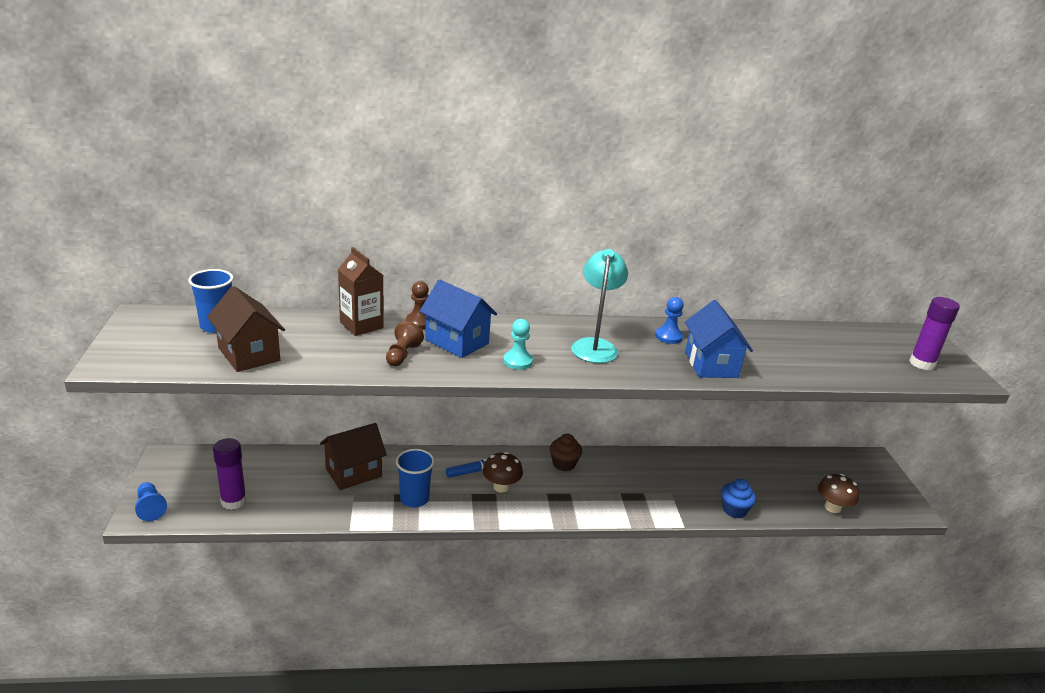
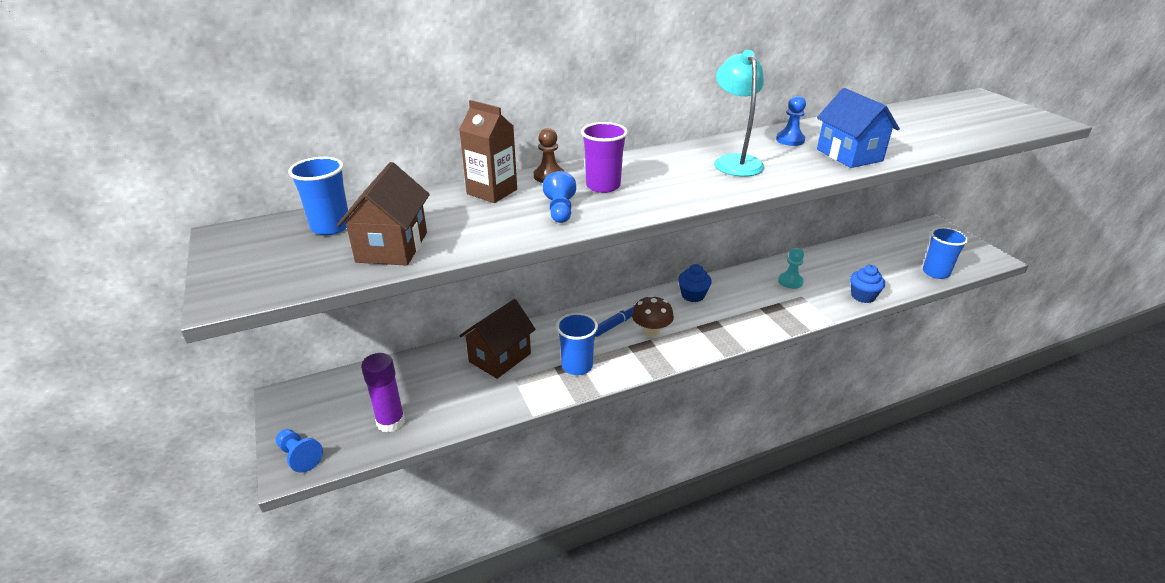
camera: 15 degrees left, 5 degrees up
(249, 354) = (392, 247): brown house -> brown house turned 60 degrees clockwise
(402, 355) = (560, 210): brown pawn -> blue pawn
(457, 342) = (603, 186): blue house -> purple cup
(517, 361) = (678, 191): turquoise pawn -> turquoise pawn (790, 281)
(564, 464) = (693, 295): brown cupcake -> blue cupcake
(832, 507) = (935, 272): brown mushroom -> blue cup
(922, 363) = (1007, 118): purple glue stick -> none

